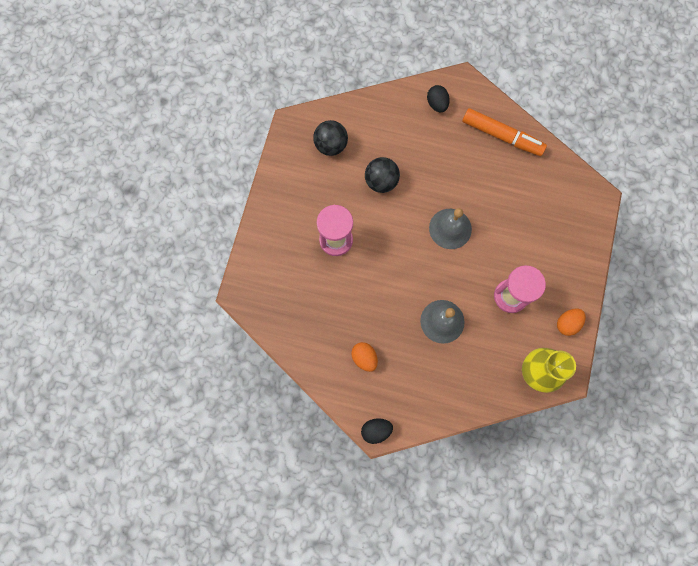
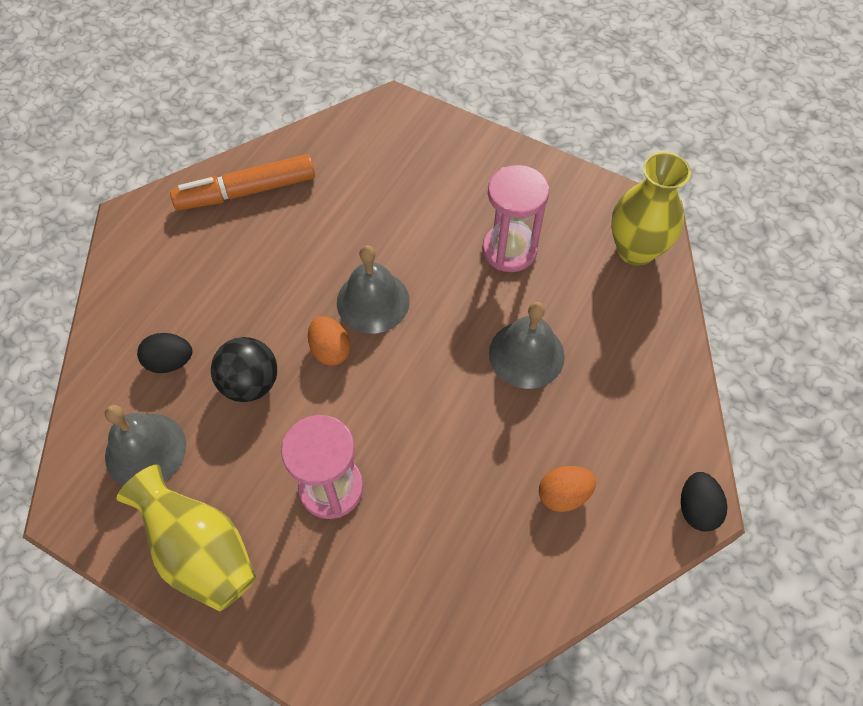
camera: 75 degrees left, 15 degrees down
(288, 190) = (201, 551): none -> yellow vase
(331, 145) = (145, 450): black ball -> grey bell
(437, 104) = (151, 263): black egg -> black egg (170, 362)
(501, 136) = (247, 191): orange marker -> orange marker turned 150 degrees counterclockwise
(567, 323) = (569, 191): orange egg -> orange egg (330, 350)

